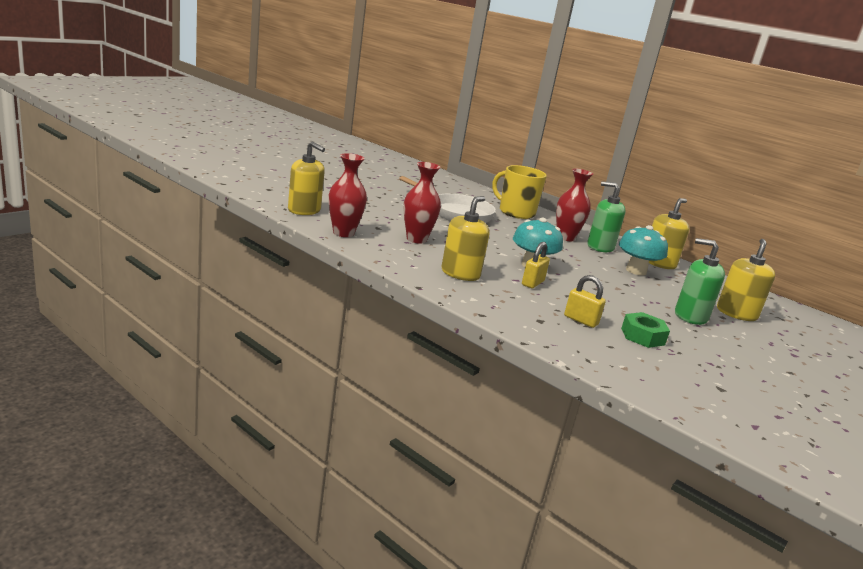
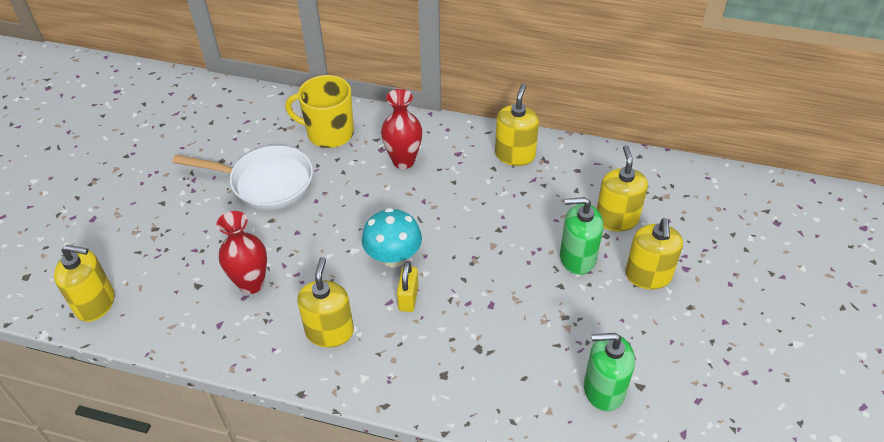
camera: 20 degrees left, 25 degrees up
(343, 233) = (167, 328): red vase -> none
(581, 320) = (481, 345): yellow padlock -> none
(600, 247) = (446, 158): green soap dispenser -> green soap dispenser (603, 389)
(636, 271) = (498, 191): turquoise mushroom -> none
(642, 336) = (546, 335): green nut -> none
(754, 345) = (648, 275): none -> yellow soap dispenser

